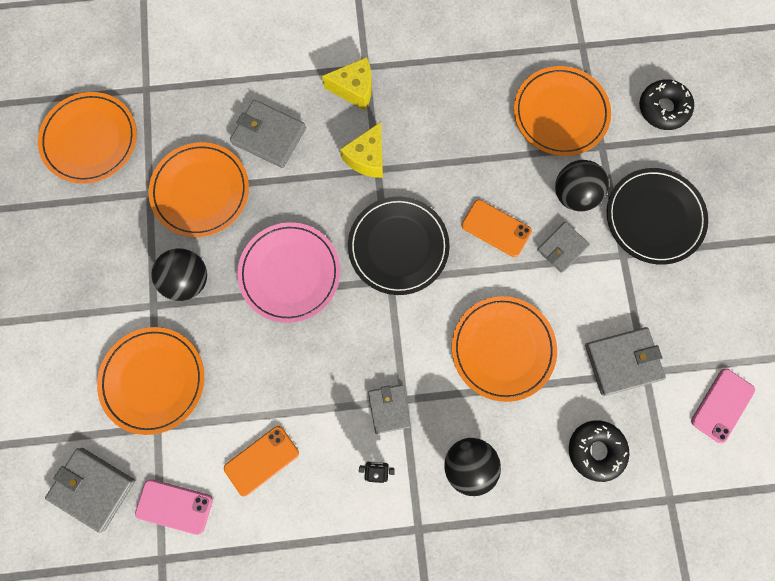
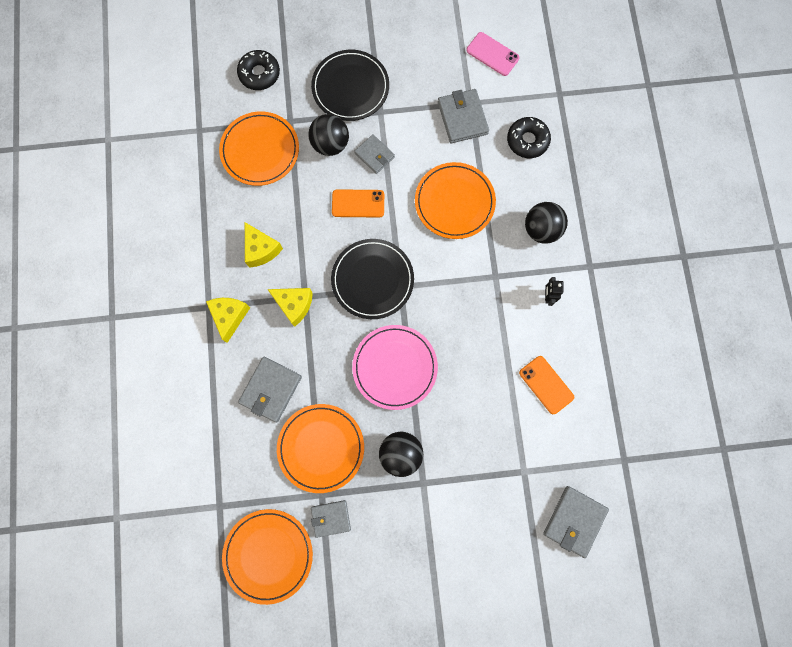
camera: 90 degrees left, 0 degrees up
(153, 380) = (486, 477): orange plate -> none
(174, 506) = (584, 452): pink phone -> none
(389, 408) = (503, 287): grey wallet -> grey wallet (331, 518)
(434, 119) = (261, 249): none -> yellow cheese
(496, 228) = (358, 203): orange phone -> orange phone turned 60 degrees clockwise

